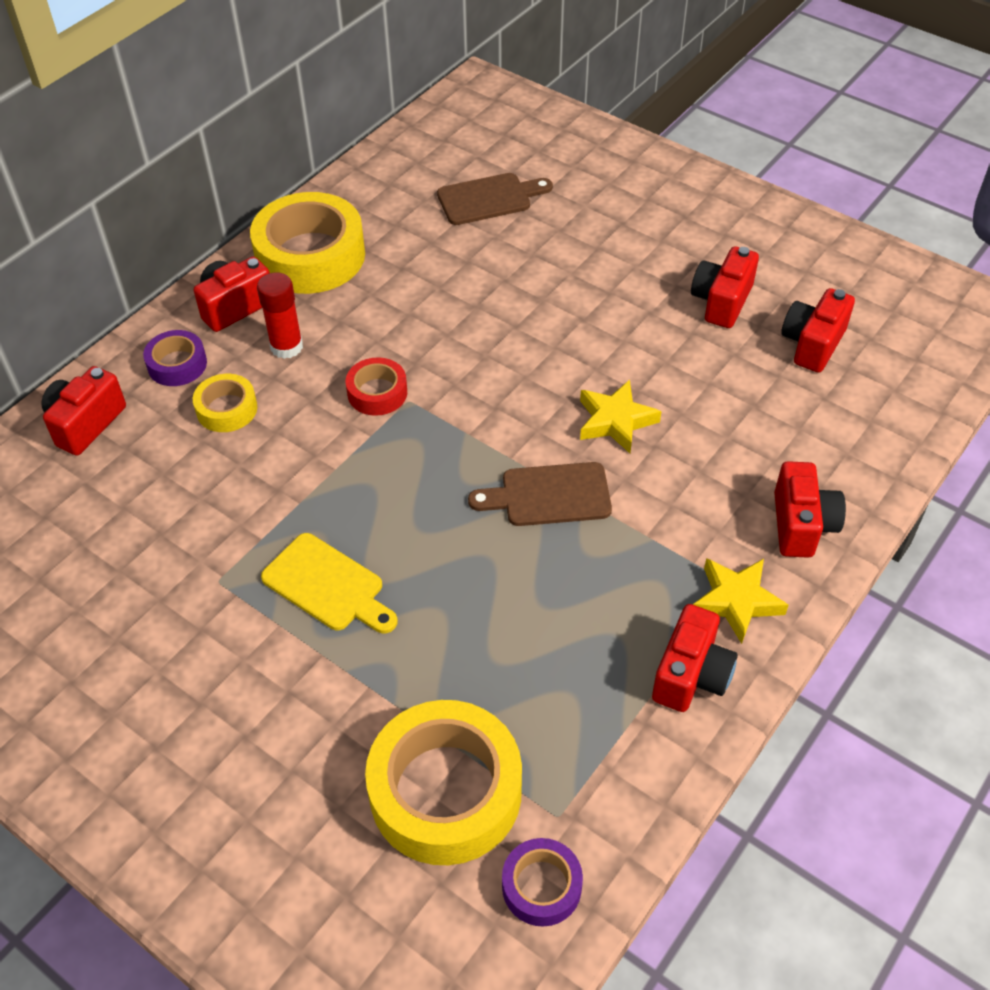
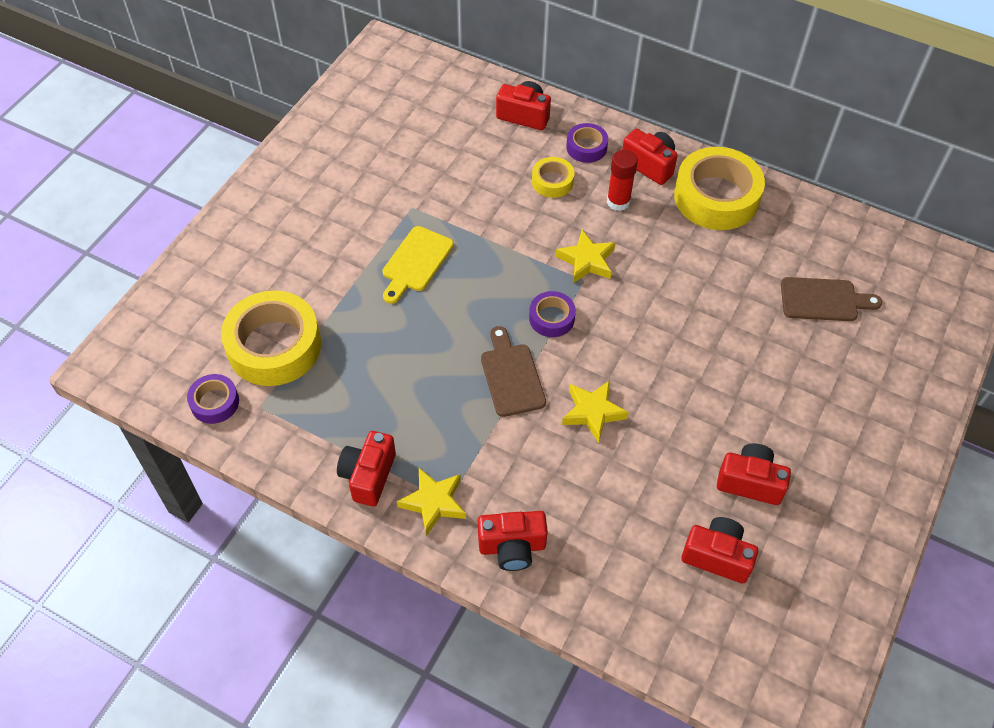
camera: 80 degrees right, 5 degrees up
(377, 393) = (587, 260): red tape -> yellow star
(463, 441) = (551, 318): none -> purple tape
(489, 199) = (823, 300): brown cutting board -> brown cutting board turned 60 degrees counterclockwise
(691, 675) = (368, 476): red camera -> red camera turned 90 degrees clockwise

